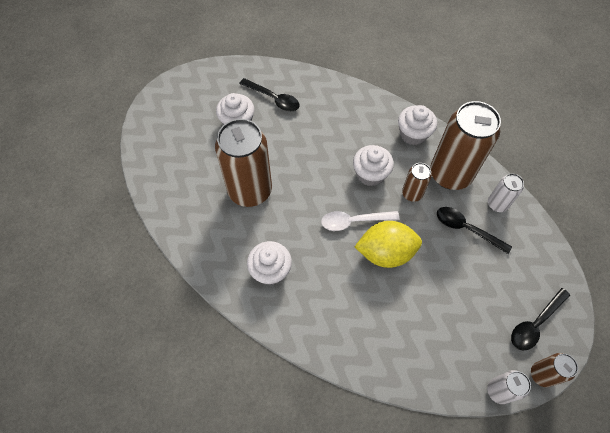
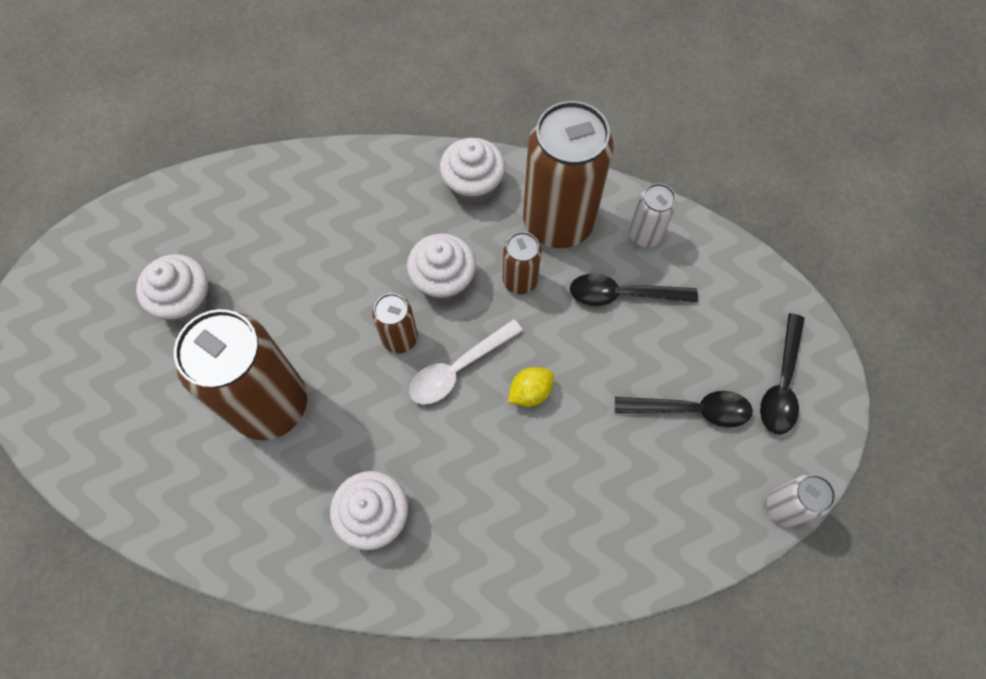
camera: 30 degrees left, 5 degrees up
(273, 99) = (224, 232): black spoon -> black spoon (691, 410)
(385, 253) = (530, 392): yellow lemon -> yellow lemon, size x0.50
(541, 374) = (825, 451): brown can -> brown can (400, 338)

